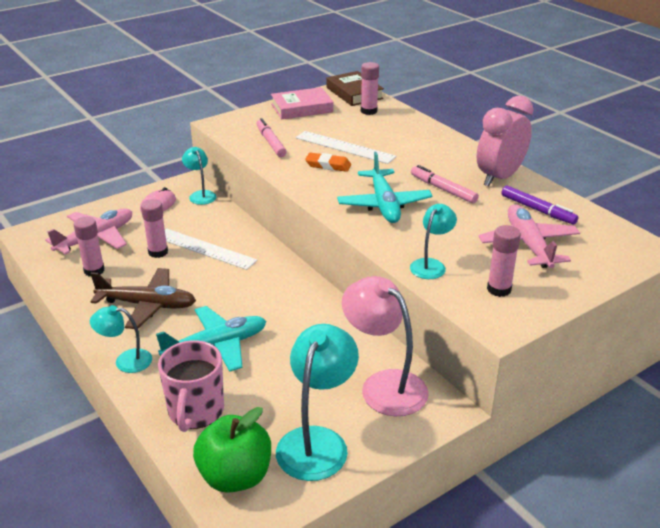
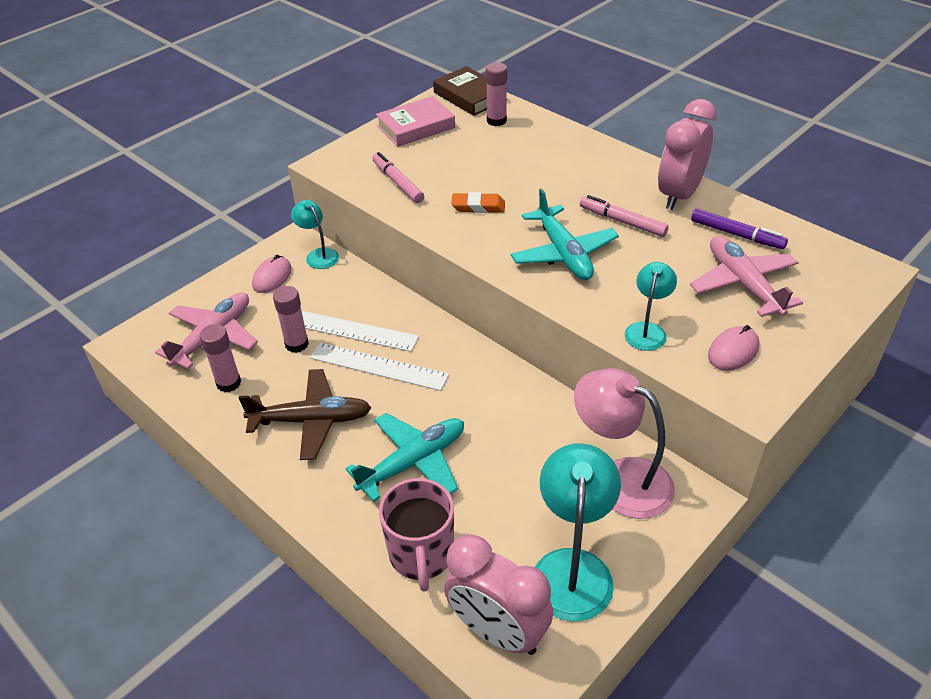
camera: 10 degrees left, 10 degrees up
(125, 361) = (314, 502): turquoise lamp -> none
(235, 476) = (497, 632): green apple -> pink clock
(345, 147) = (488, 177): white ruler -> white ruler (379, 366)
(499, 289) = (733, 351): pink glue stick -> pink mouse

